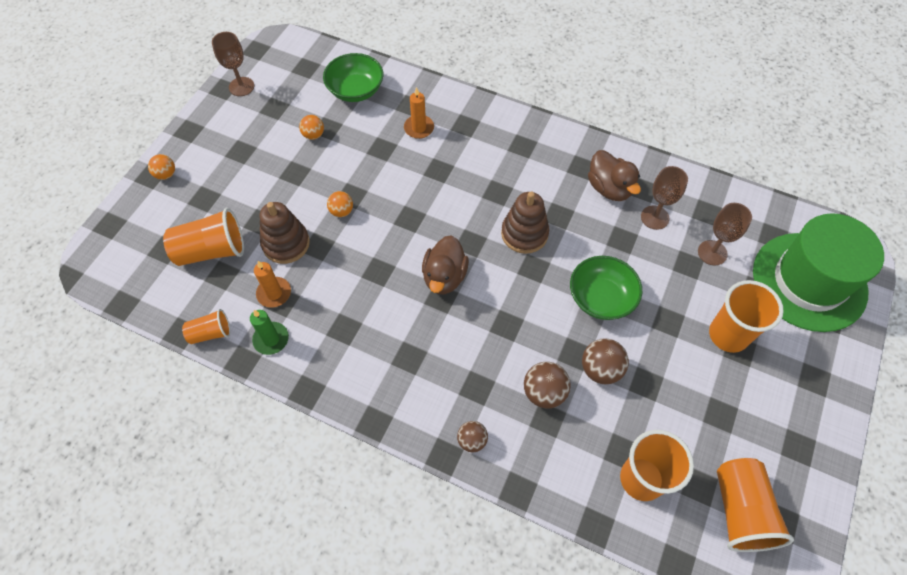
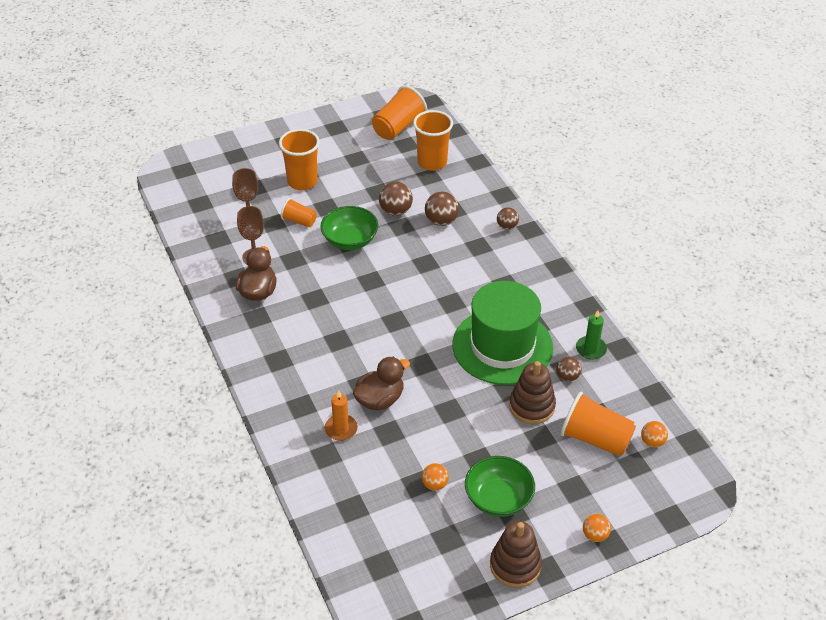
camera: 140 degrees left, 15 degrees down
(210, 333) = (632, 379): orange cup -> orange cup (299, 221)
(241, 86) = (460, 587): brown goblet -> none
(274, 293) = (567, 377): orange candle -> brown ball
(341, 211) = (468, 402): orange ball -> orange ball (652, 442)
(355, 90) = (358, 504): green bowl -> green bowl (498, 498)
(444, 277) = (436, 312): brown duck -> brown duck (380, 399)
(524, 234) = (352, 302): brown stacking toy -> brown stacking toy (515, 565)
(809, 281) = (218, 174): green hat -> green hat (502, 346)

